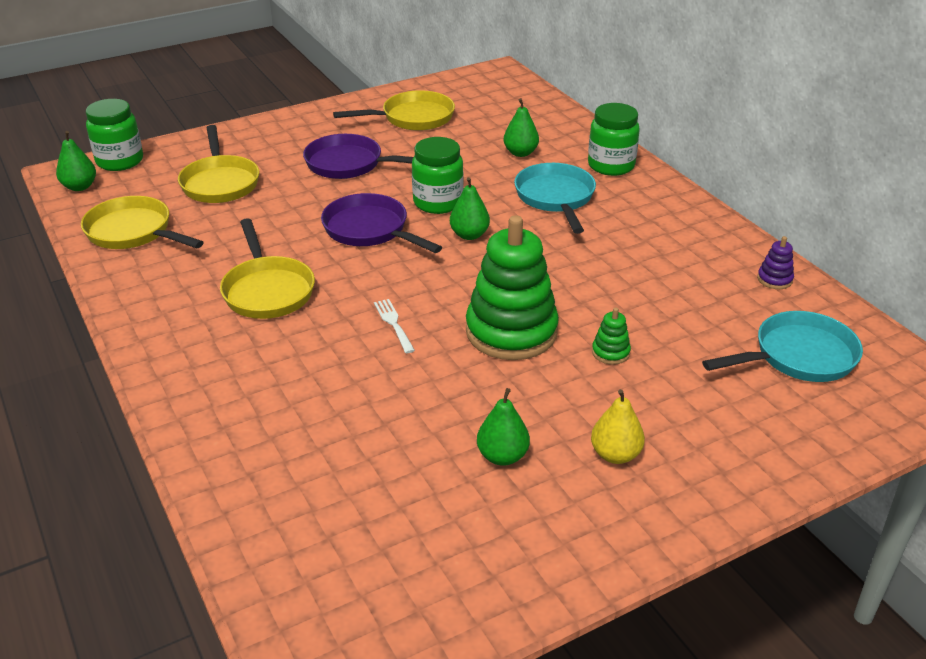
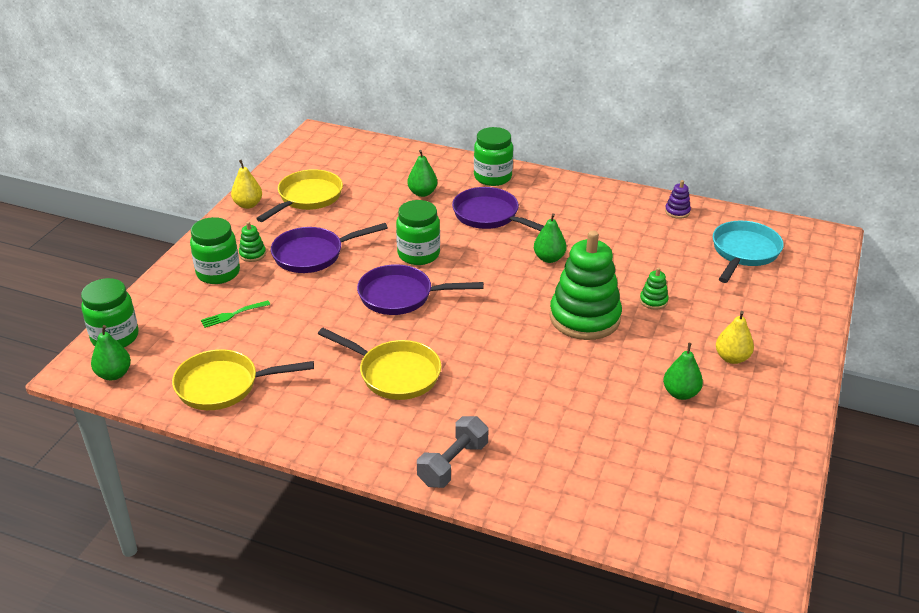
camera: 40 degrees left, 0 degrees up
(198, 391) = (453, 464): none -> grey dumbbell
(220, 183) = (232, 315): yellow pan -> green fork
(257, 147) = (218, 273): none -> green jar
(303, 144) = (252, 254): none -> green stacking toy
(358, 105) = (248, 205): none -> yellow pear
(393, 324) = (510, 351): white fork -> none
(469, 235) = (471, 267): green pear -> green pear (549, 258)
(555, 198) = (489, 216): turquoise pan -> purple pan

